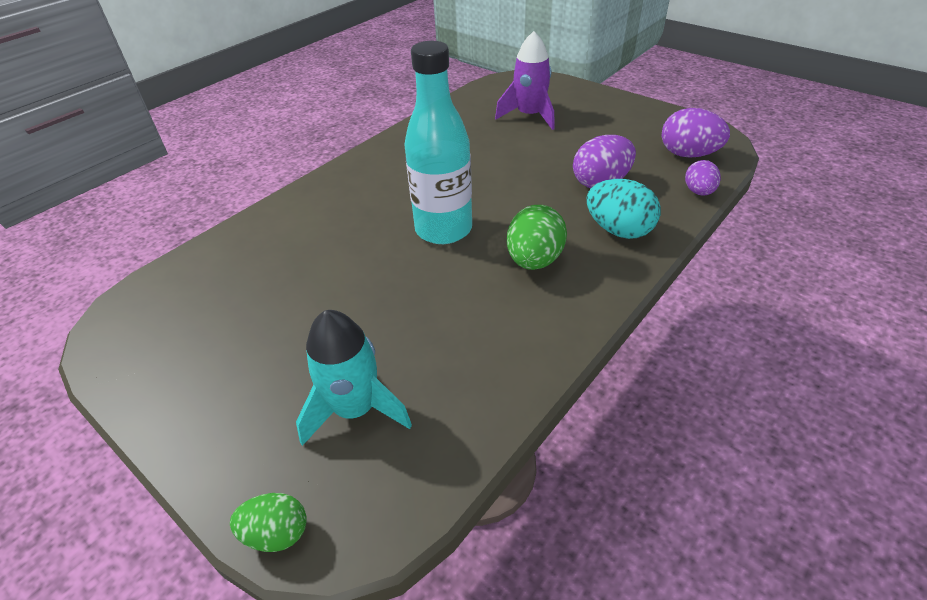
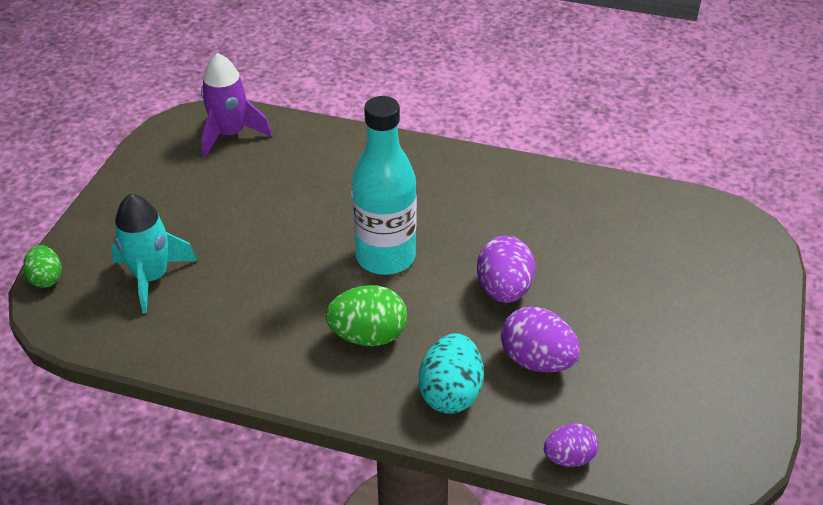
camera: 65 degrees right, 0 degrees up
(529, 116) = (652, 262): purple rocket -> purple rocket (230, 134)
(688, 154) = (655, 437): purple egg -> purple egg (504, 290)

